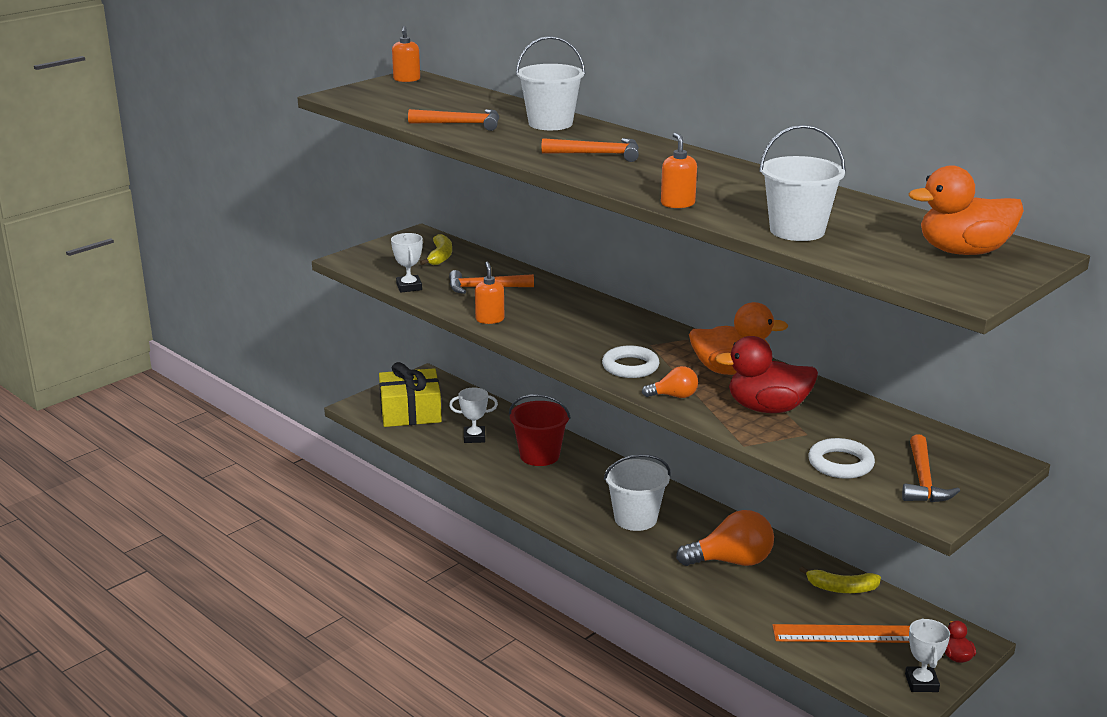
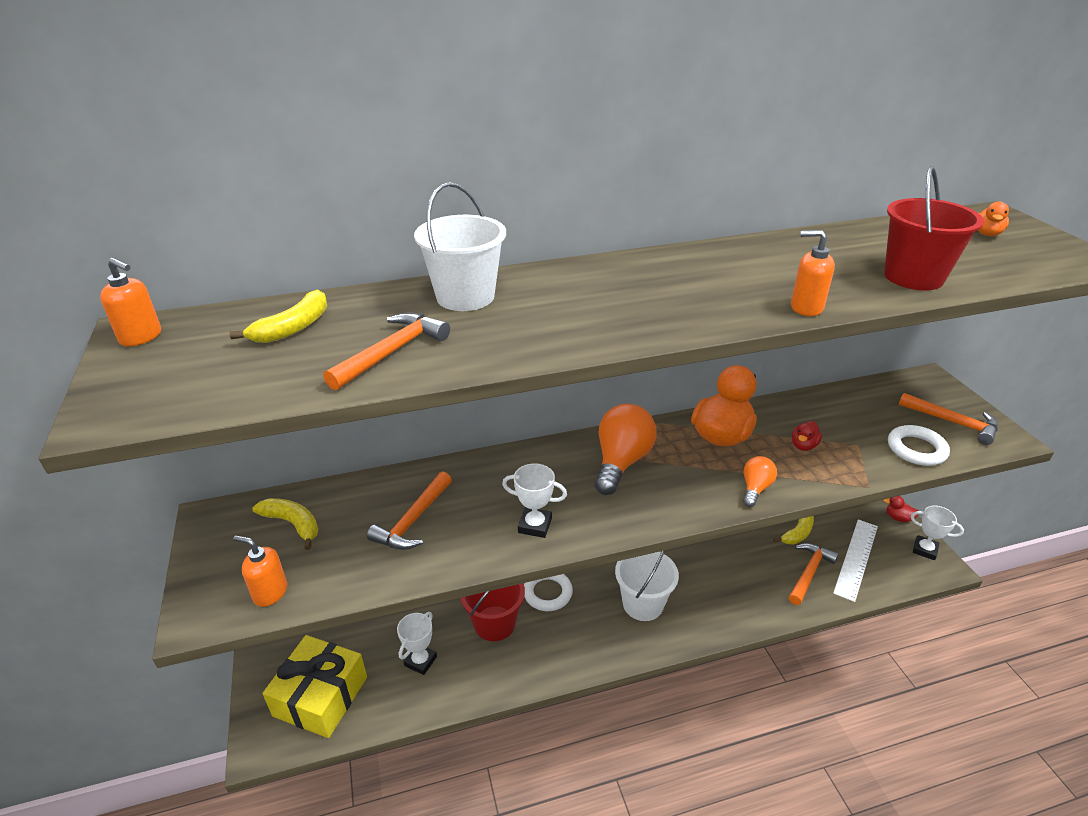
camera: 60 degrees left, 10 degrees up
(409, 287) = (346, 585): white trophy -> white trophy (535, 525)
(457, 101) = (293, 328): none -> yellow banana
(490, 319) = (497, 548): orange soap dispenser -> orange soap dispenser (270, 592)
(598, 154) = (606, 302): orange hammer -> orange hammer (809, 572)
(630, 367) = (679, 491): white ring -> white ring (547, 593)
(731, 561) = (736, 574): orange light bulb -> orange light bulb (621, 462)
(767, 408) = (803, 446): red duck -> red duck, size x0.45
(797, 231) = (913, 277): white bucket -> red bucket
(845, 634) = (856, 558): orange ruler -> white ruler
(963, 252) = (986, 234): orange duck -> orange duck, size x0.45

